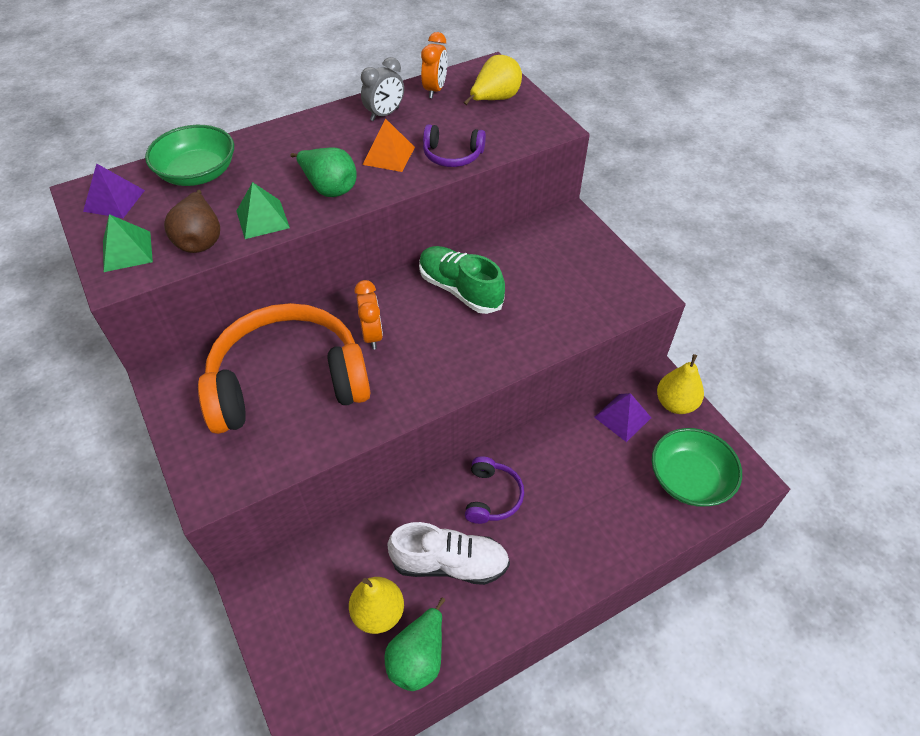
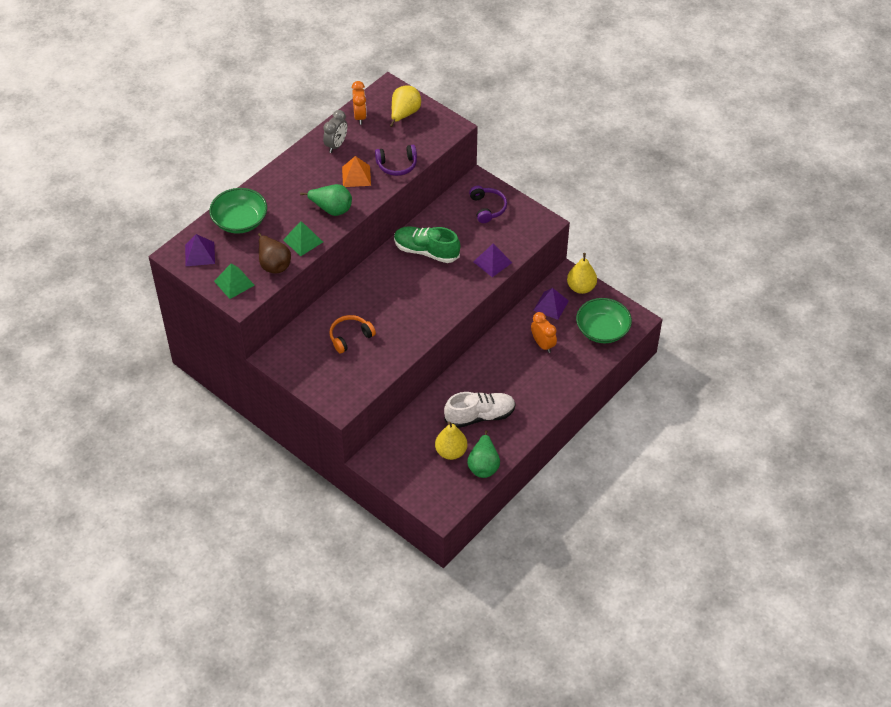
camera: 20 degrees left, 0 degrees up
(288, 382) = (350, 337): orange headphones -> orange headphones, size x0.44
(372, 335) = (385, 295): orange clock -> orange clock (543, 344)
(492, 496) = (489, 374): purple headphones -> purple headphones (487, 208)
(548, 330) = (492, 262): none -> purple pyramid

